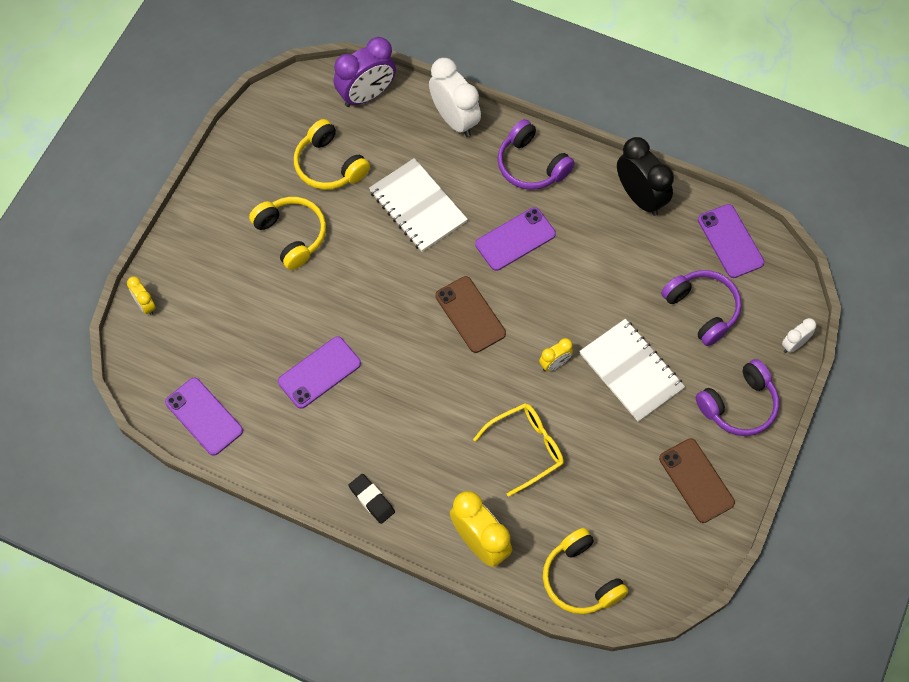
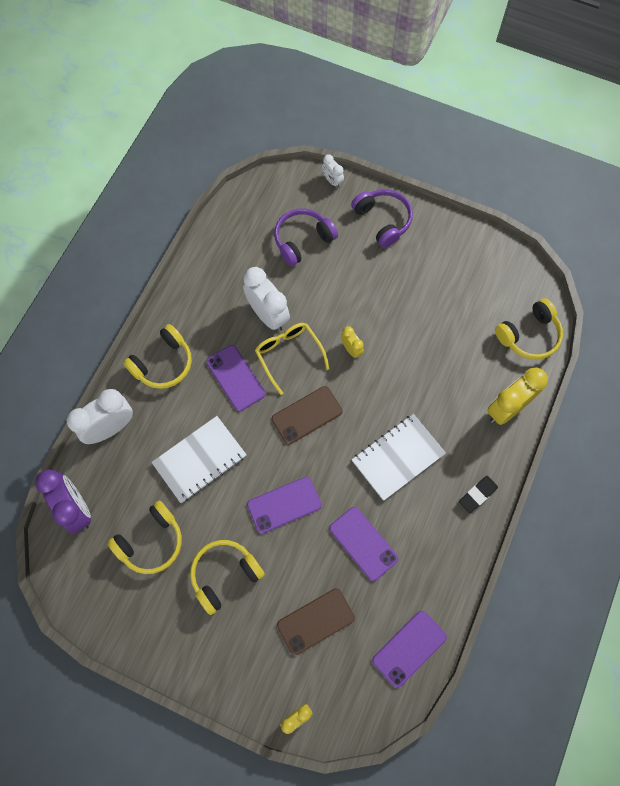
camera: 90 degrees left, 5 degrees up
(526, 448) = (425, 372): yellow glasses -> yellow glasses (289, 355)
(531, 165) = (163, 363): purple headphones -> yellow headphones
(596, 271) = (268, 315): none -> white clock
(631, 371) = (356, 293): white notebook -> white notebook (398, 457)
(640, 197) = (199, 279): black clock -> none
(696, 480) = (445, 253): brown phone -> brown phone (316, 621)
(730, 241) = (243, 217): purple phone -> purple phone (284, 505)

